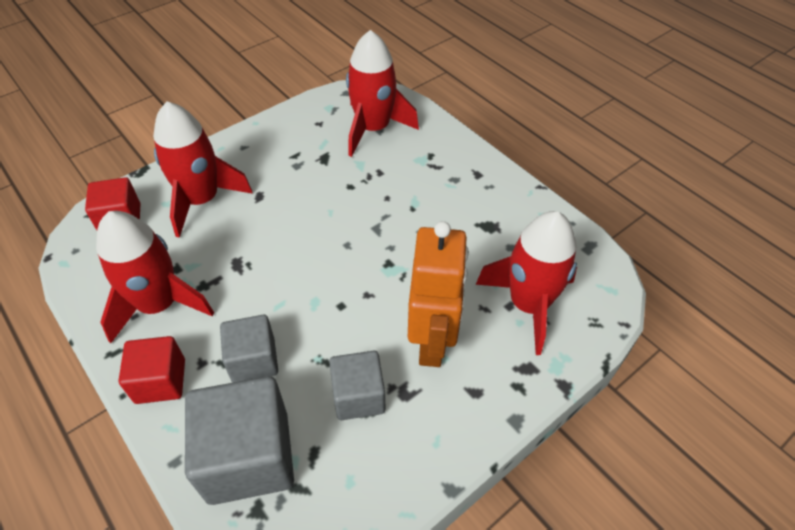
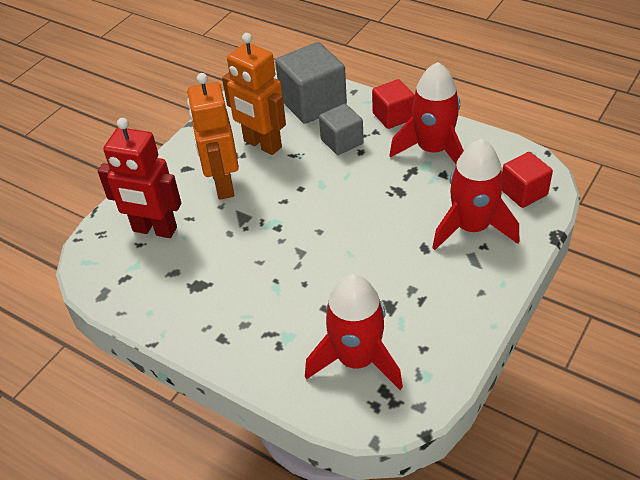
camera: 165 degrees right, 5 degrees down
(358, 396) = (262, 144): grey cube -> orange robot
(528, 305) = (154, 230): red rocket -> red robot

